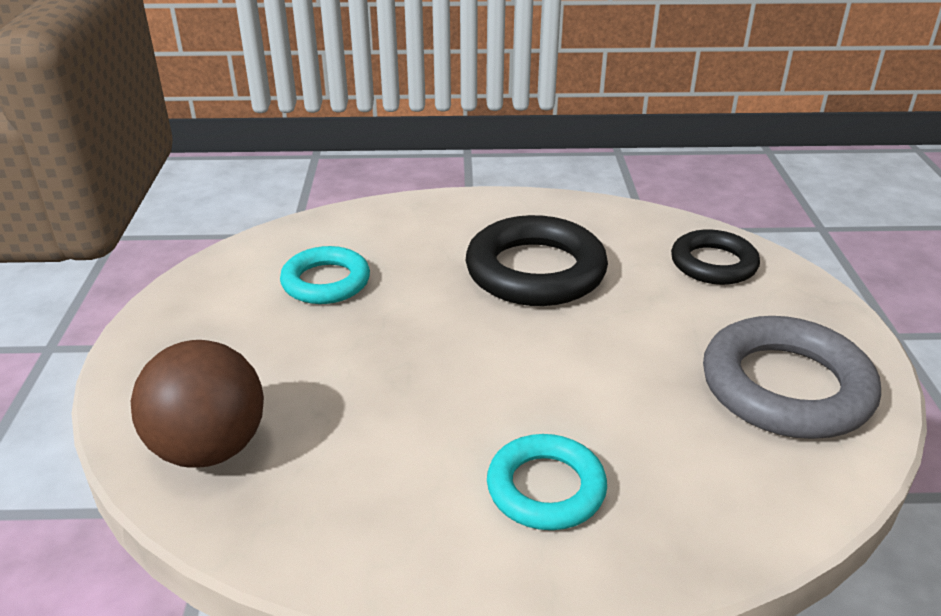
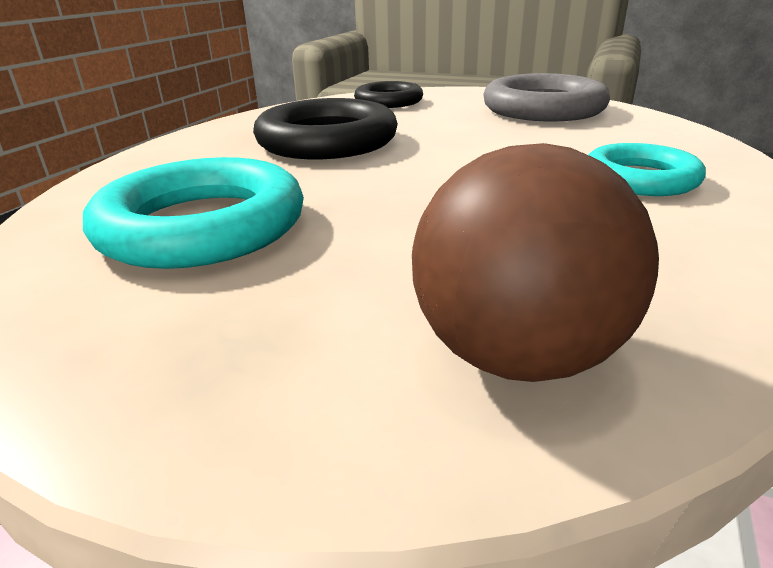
camera: 65 degrees left, 5 degrees down
(326, 282) = (202, 226): turquoise ring -> turquoise ring, size x1.61

